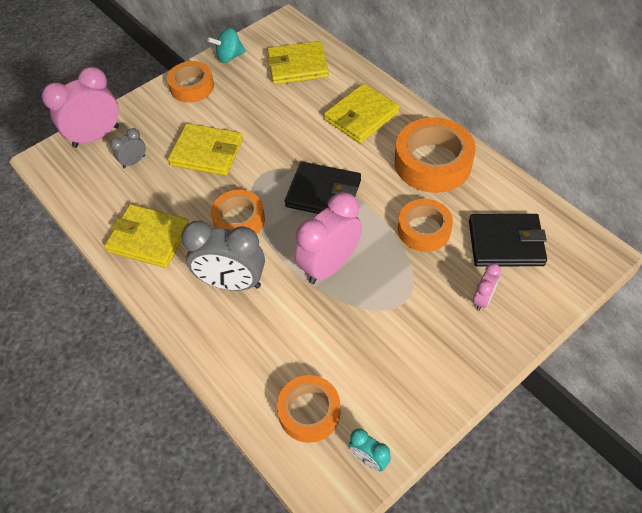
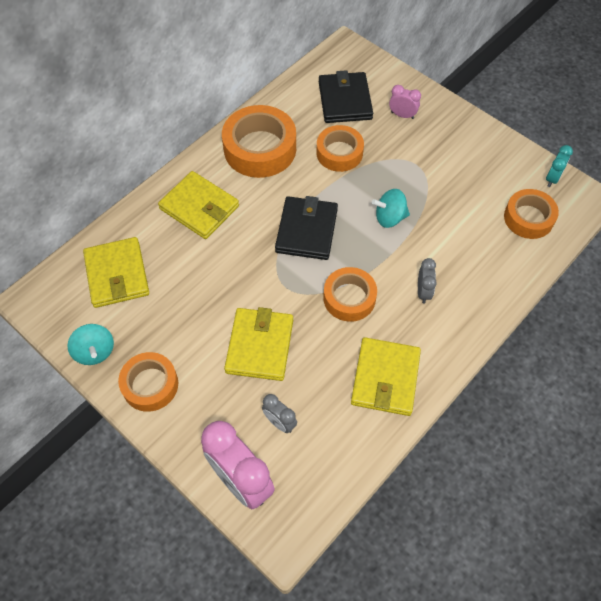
camera: 100 degrees left, 5 degrees up
(232, 283) = (423, 292): grey clock -> grey clock, size x0.49
(329, 265) = (389, 218): pink clock -> turquoise spinning top

